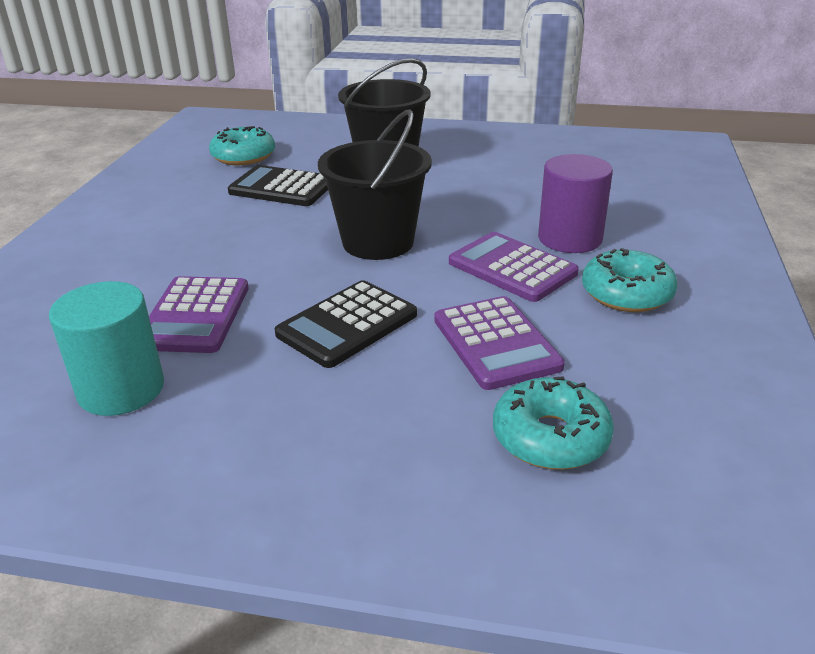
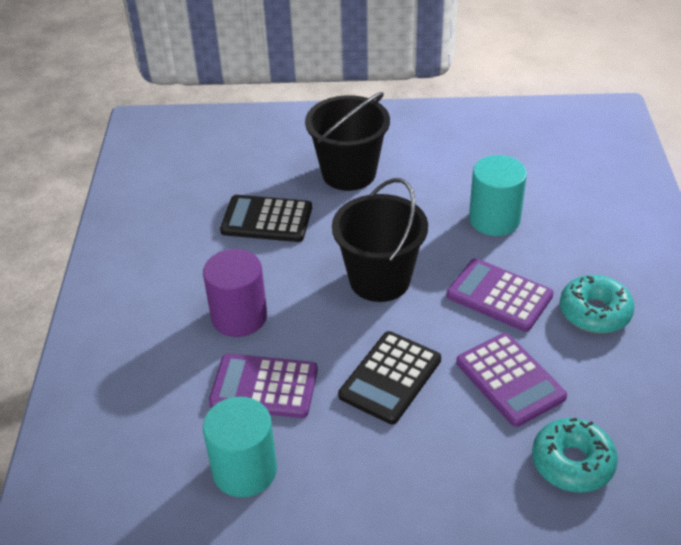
camera: 10 degrees left, 10 degrees up
(195, 316) = (264, 386): purple calculator -> purple calculator turned 105 degrees clockwise
(243, 156) = (210, 179): turquoise donut -> none
(530, 208) = (494, 219): none -> turquoise cylinder
(570, 238) = (536, 254): purple cylinder -> purple cylinder (239, 317)

